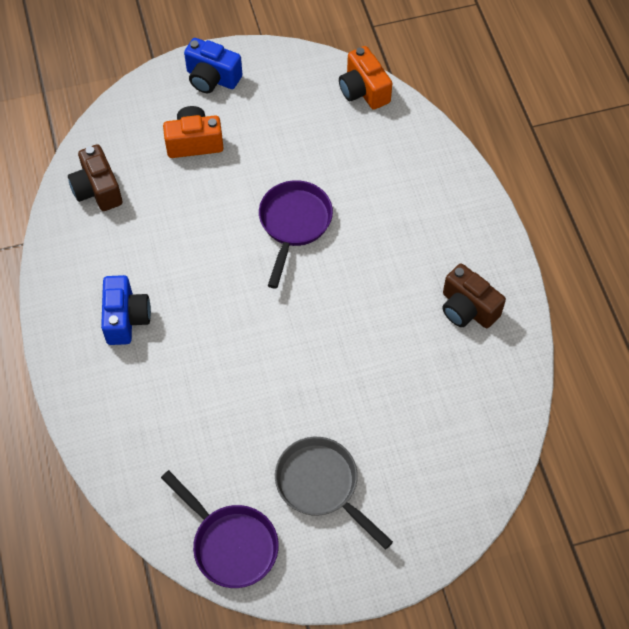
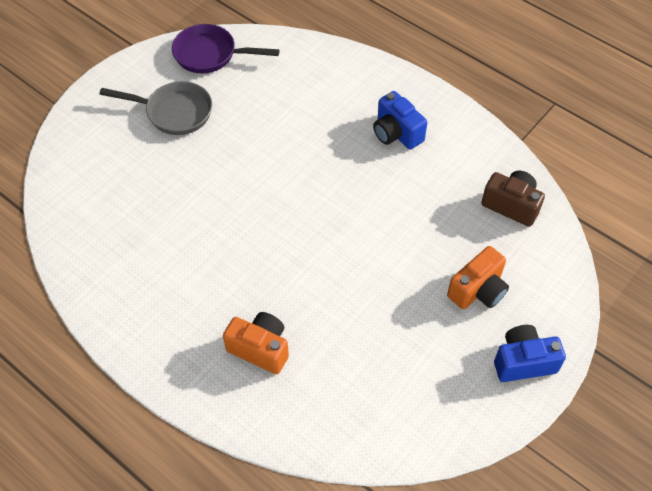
camera: 145 degrees right, 5 degrees down
(293, 224) = (334, 271): purple pan -> none
(363, 90) = (375, 443): orange camera -> orange camera (260, 349)
(467, 308) = (140, 287): brown camera -> none

